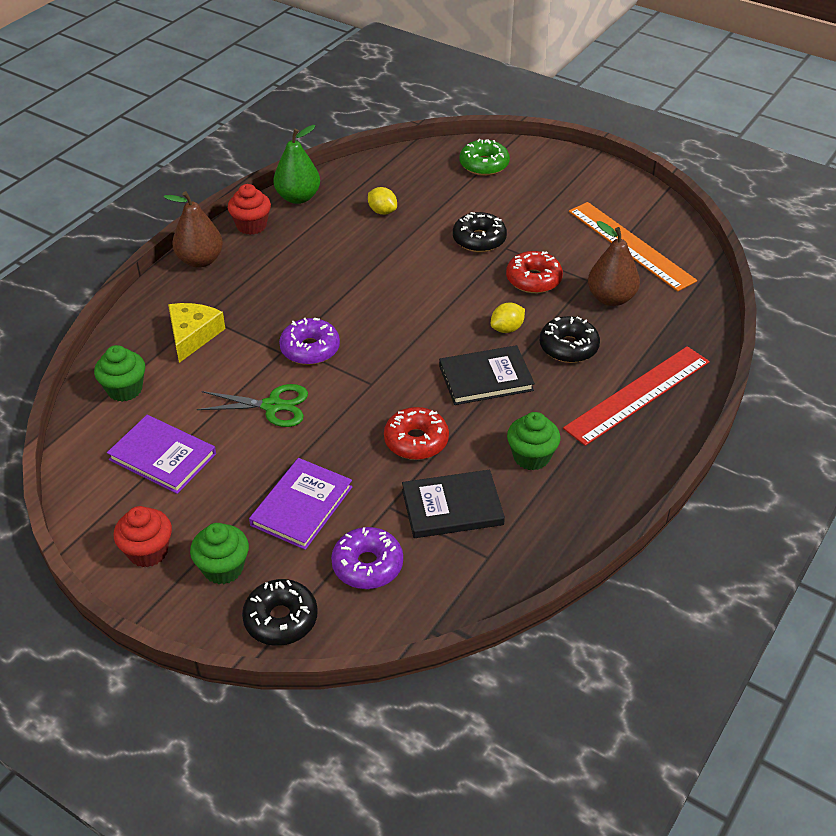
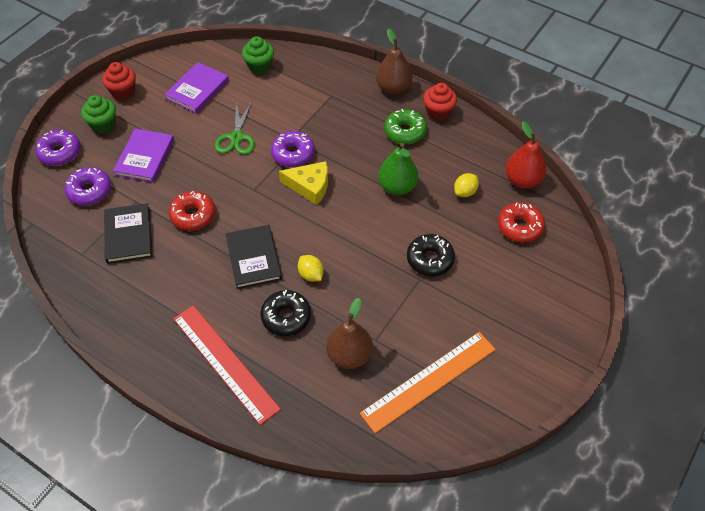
camera: 90 degrees right, 10 degrees up
(193, 335) = (310, 92): yellow cheese -> yellow cheese (310, 186)
(281, 619) = (60, 152): black donut -> purple donut
(298, 197) = (479, 137): green pear -> green pear (397, 187)
(302, 506) = (144, 157): purple book -> purple book turned 75 degrees clockwise
(366, 172) = (522, 180): none -> red pear
(484, 165) = (548, 267): green donut -> green donut (405, 132)
(531, 457) = (167, 283): green cupcake -> none
(533, 279) = (375, 297): red donut -> red donut (519, 227)

